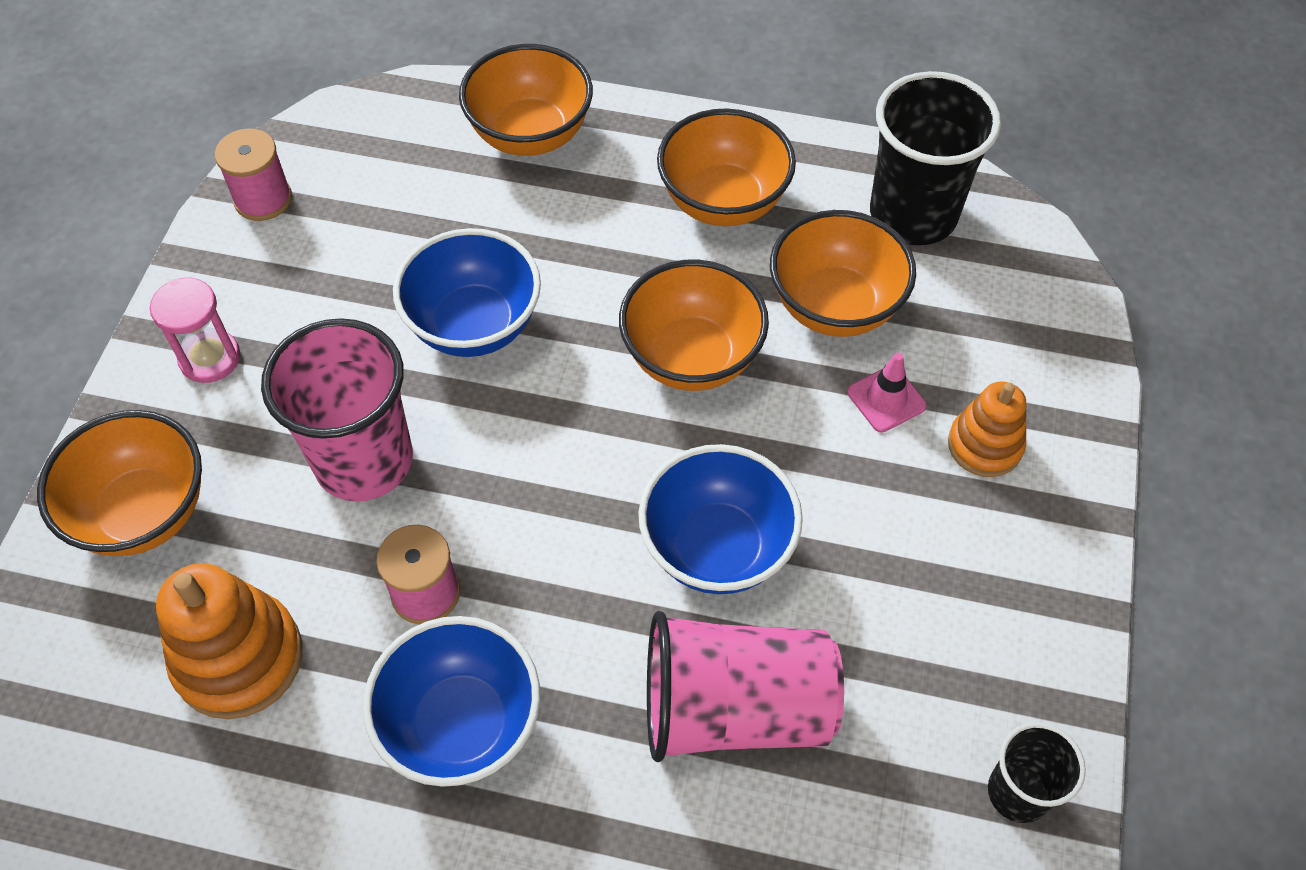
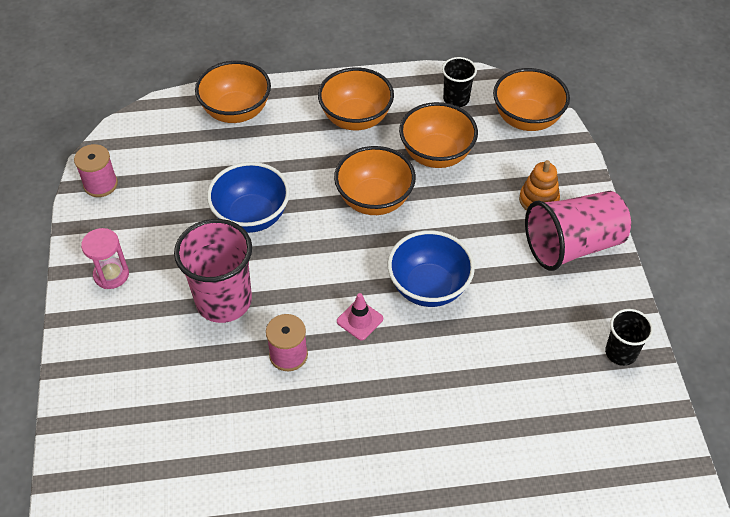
camera: 20 degrees left, 5 degrees down
(144, 512) = (113, 363): orange bowl -> orange bowl (526, 119)
(238, 658) = (203, 418): orange stacking toy -> none
(461, 724) = (337, 411): blue bowl -> none
(735, 708) = (471, 359): pink cup -> pink cup (572, 245)
(886, 399) = (481, 192): pink traffic cone -> pink traffic cone (360, 320)
(913, 214) = (456, 99): black cup -> black cup, size x0.55

